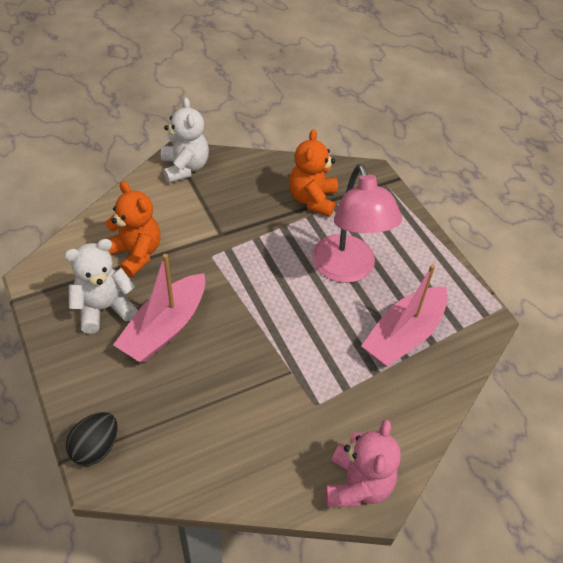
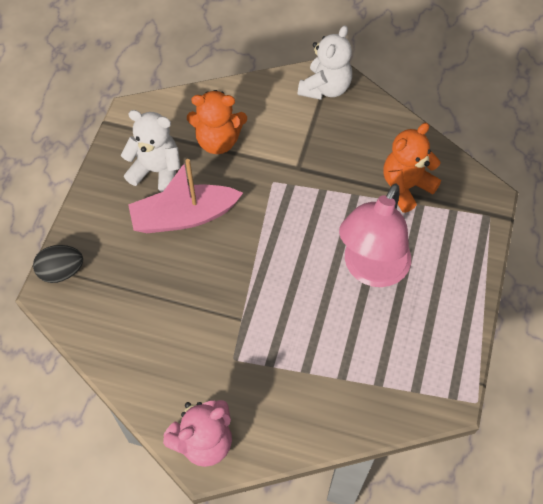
camera: 45 degrees right, 10 degrees up
(136, 254) = (218, 141): orange teddy bear -> orange teddy bear turned 90 degrees clockwise
(404, 335) = (360, 360): pink boat -> none

